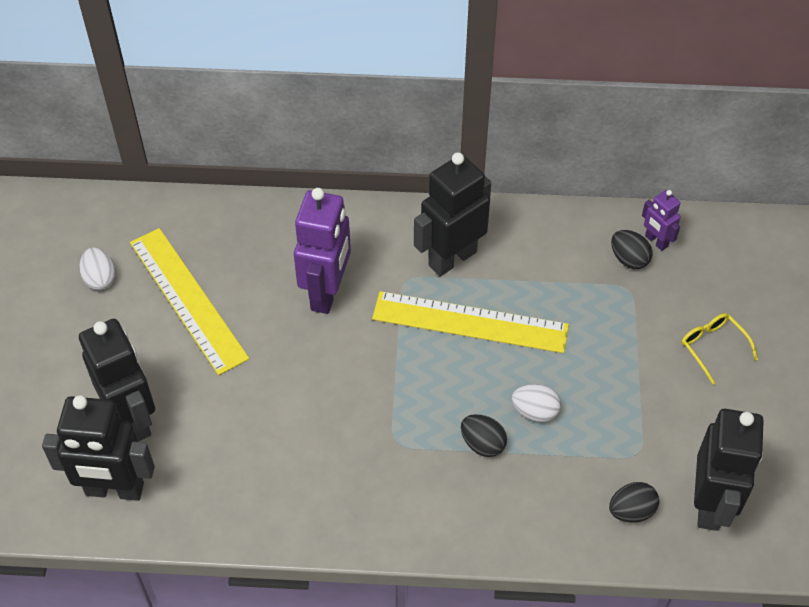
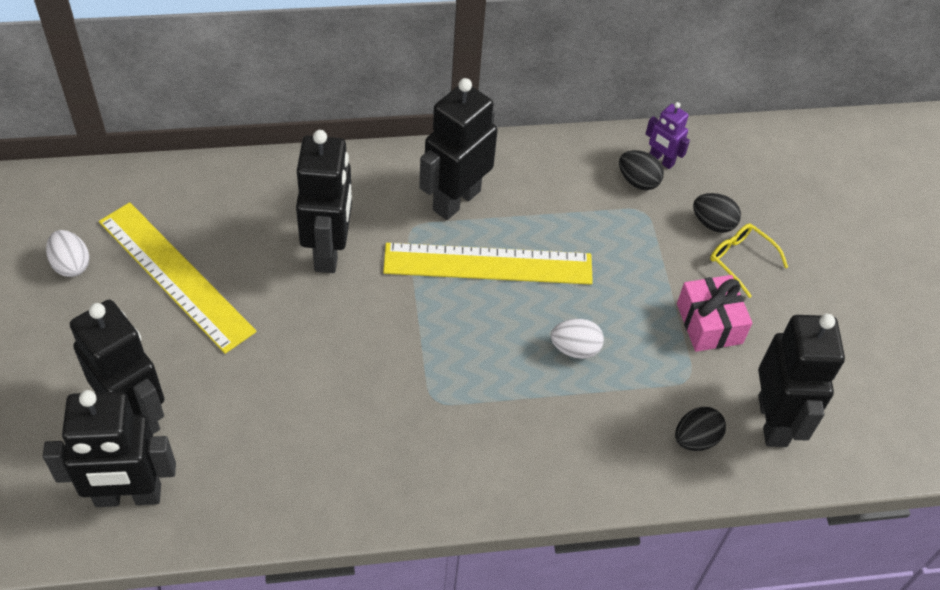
camera: 15 degrees left, 0 degrees up
(327, 293) = (329, 251): purple robot -> black robot
(482, 444) = (527, 390): black egg -> black egg (713, 223)
(668, 404) = (709, 323): none -> pink gift

